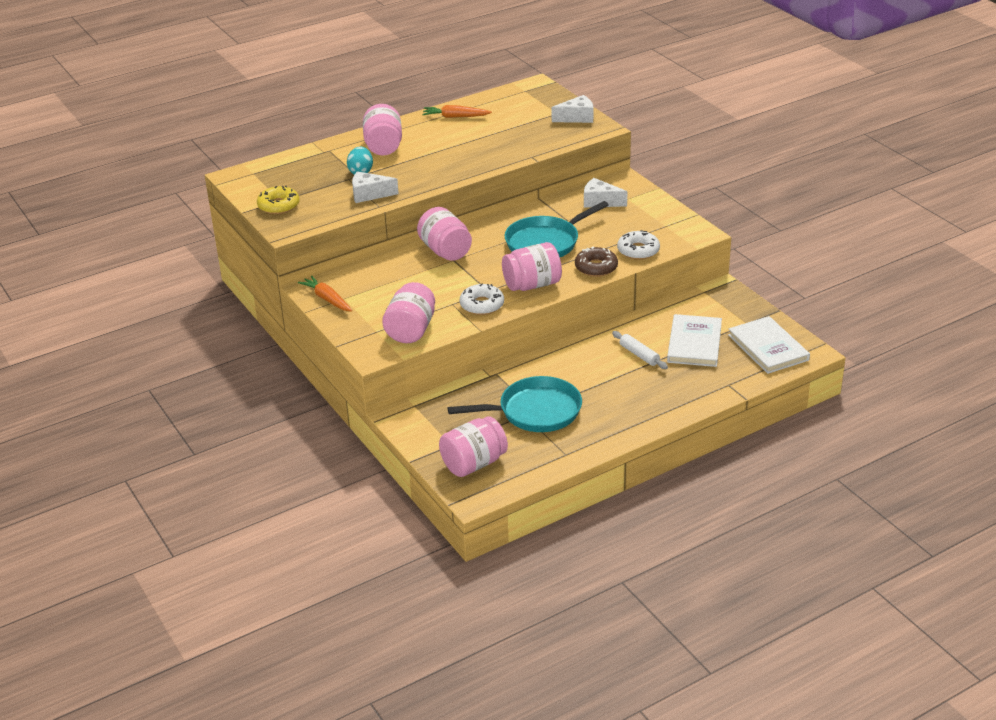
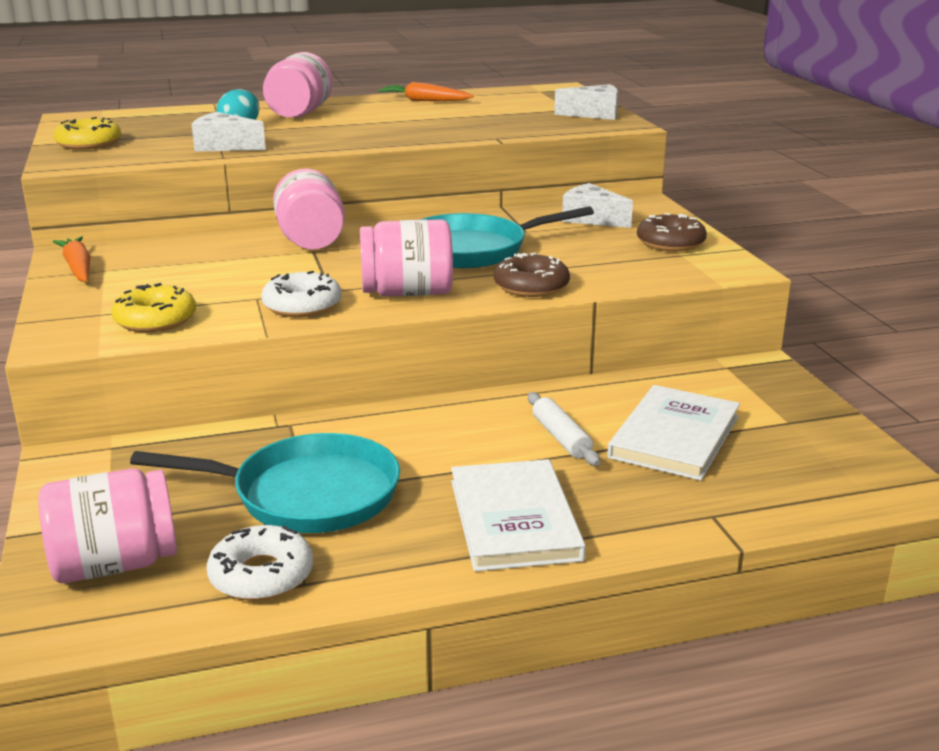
camera: 15 degrees right, 10 degrees down
(411, 330) = (155, 320): pink jar -> yellow donut
(638, 250) = (617, 276): white donut -> white donut (261, 575)
(655, 216) = (670, 243): none -> brown donut
(768, 347) = (818, 466): white book -> white book (514, 519)

